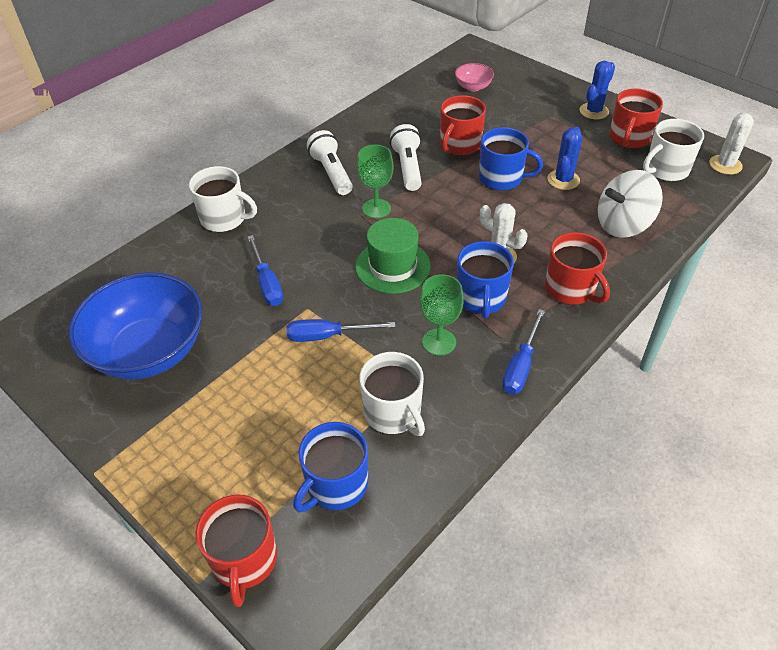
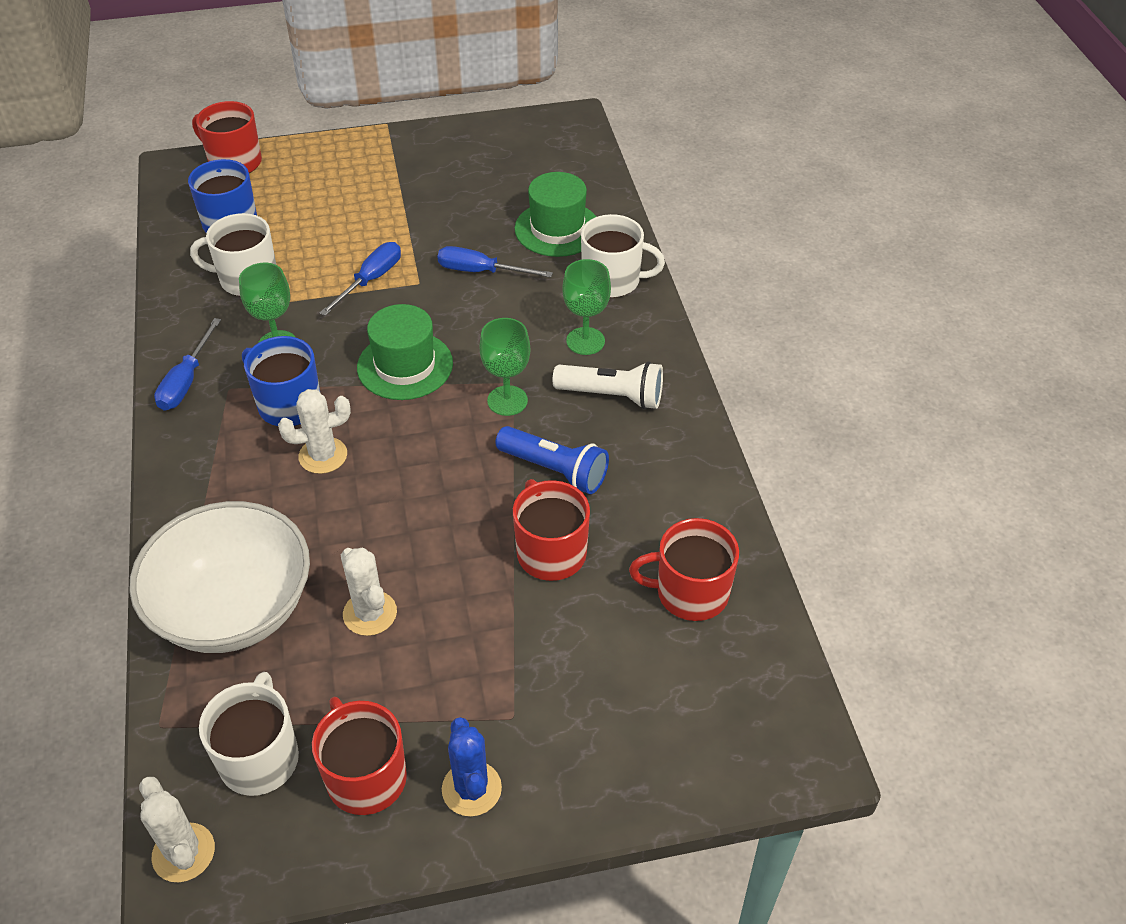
camera: 125 degrees right, 0 degrees up
(149, 351) = (475, 179): blue bowl -> none
(185, 270) = (557, 229): none -> green hat
(224, 218) = (612, 280): white mug -> white mug turned 135 degrees counterclockwise
(295, 203) = (585, 341): none -> green goblet
(408, 167) = (554, 470): white flashlight -> blue flashlight
(473, 87) = (683, 669): pink bowl -> none
(502, 178) = (440, 550): blue mug -> none
(521, 366) = (186, 381): blue screwdriver -> blue screwdriver turned 135 degrees counterclockwise
(563, 180) = (370, 613): blue cactus -> white cactus
(571, 289) = (214, 482): red mug -> red mug (690, 593)
(623, 225) = (234, 609): white spinning top -> white bowl

